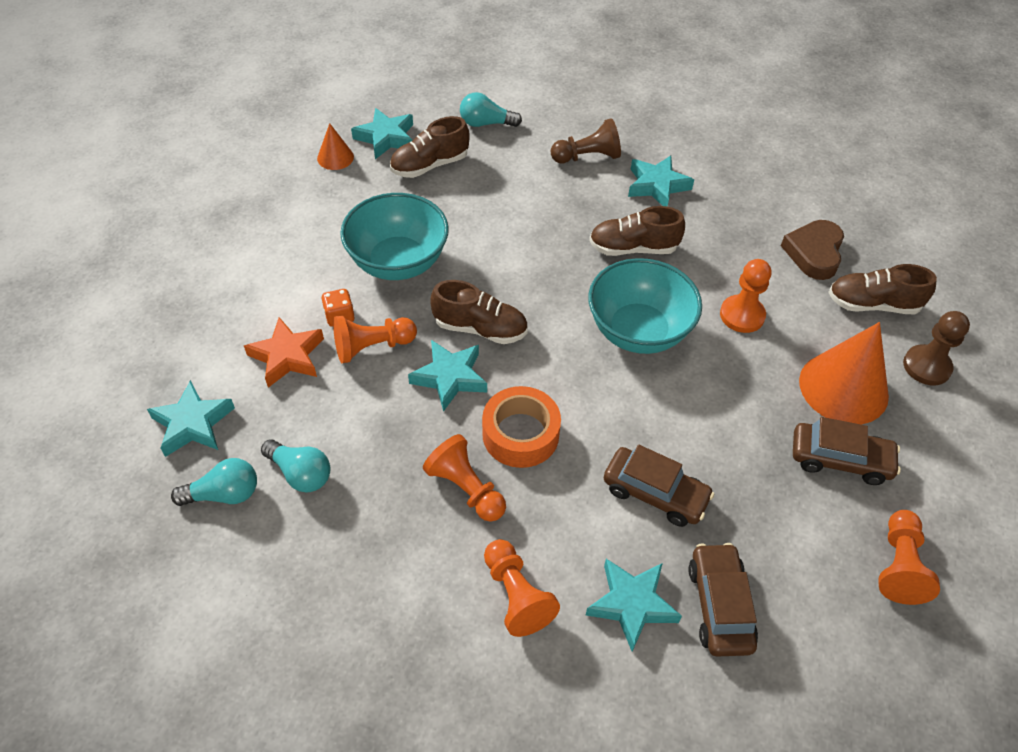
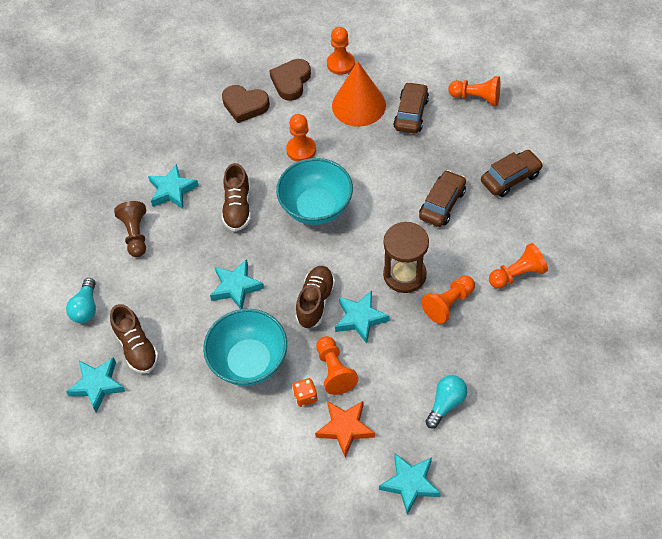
camera: 85 degrees left, 5 degrees up
(224, 494) = (466, 450): turquoise light bulb -> none
(335, 157) = (120, 424): orange cone -> none
(520, 434) = (404, 275): orange tape -> brown hourglass
(632, 604) = (515, 218): turquoise star -> turquoise star (236, 287)
(719, 606) = (510, 178): brown car -> brown car turned 150 degrees clockwise
(872, 304) = (291, 82): brown shoe -> brown heart
(926, 366) = (340, 64): brown pawn -> orange pawn

